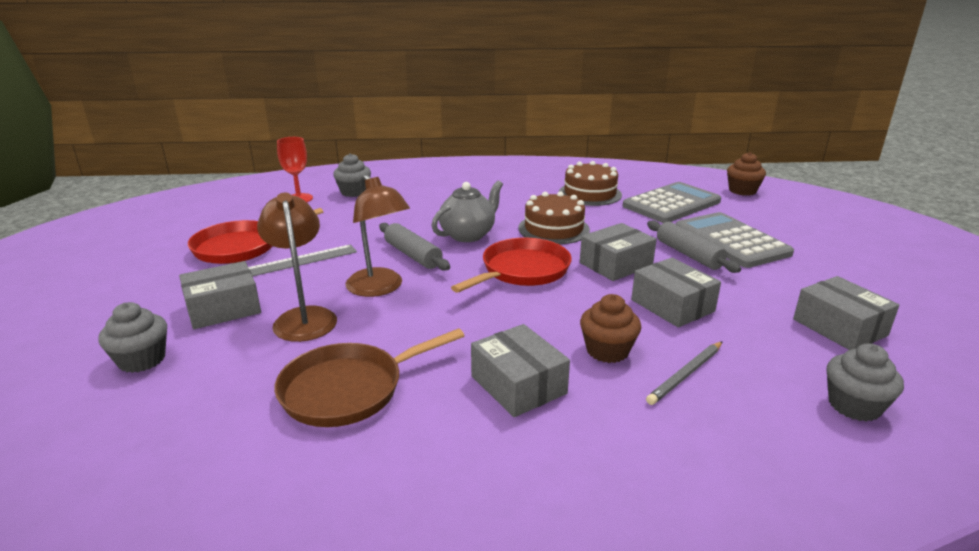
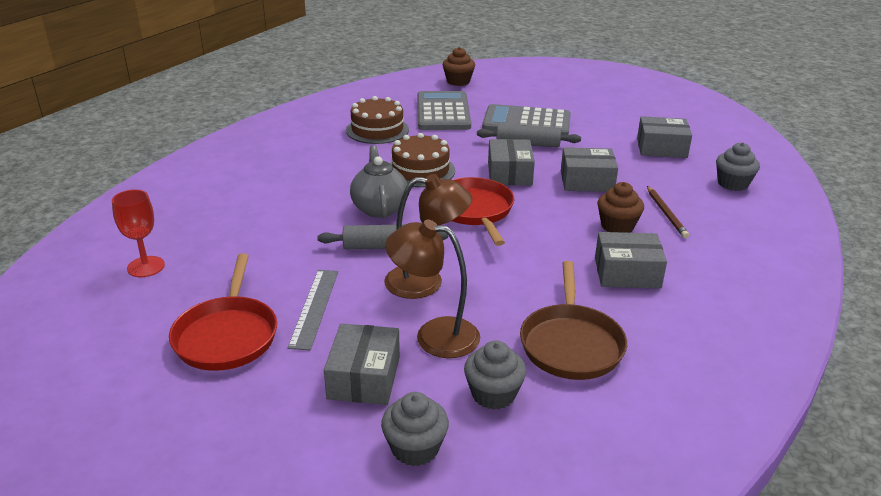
camera: 55 degrees left, 5 degrees up
(354, 192) = (184, 230): grey cupcake -> grey cupcake (493, 394)
(686, 375) = (666, 214): grey pencil -> brown pencil

